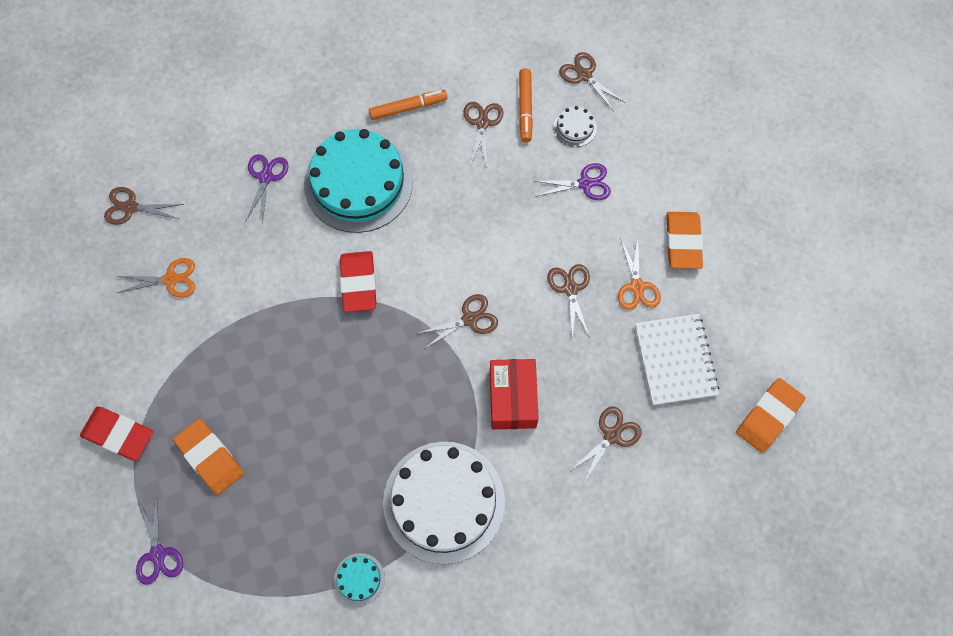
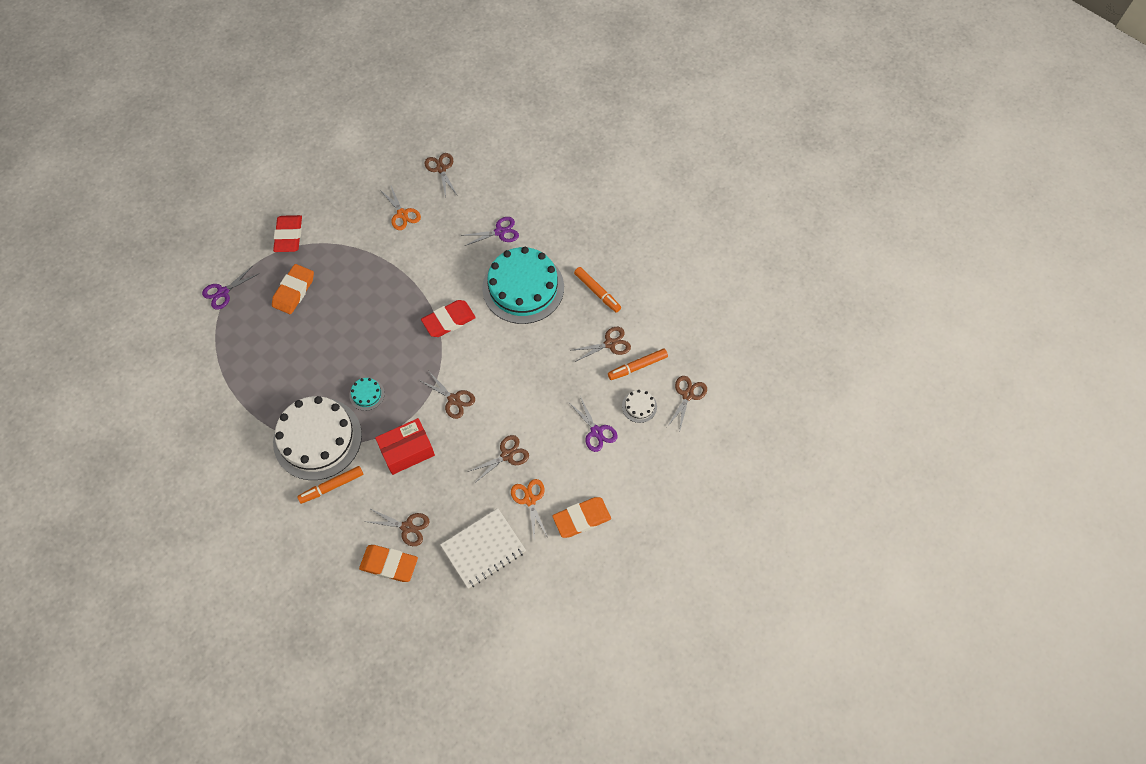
camera: 65 degrees right, 5 degrees down
(359, 579) = (248, 410): turquoise cake -> turquoise cake (367, 394)
(518, 506) = (332, 486): none -> orange marker
(637, 286) = (530, 500): orange scissors -> orange scissors turned 105 degrees clockwise
(768, 416) = (467, 632): orange eraser -> orange eraser (389, 564)

